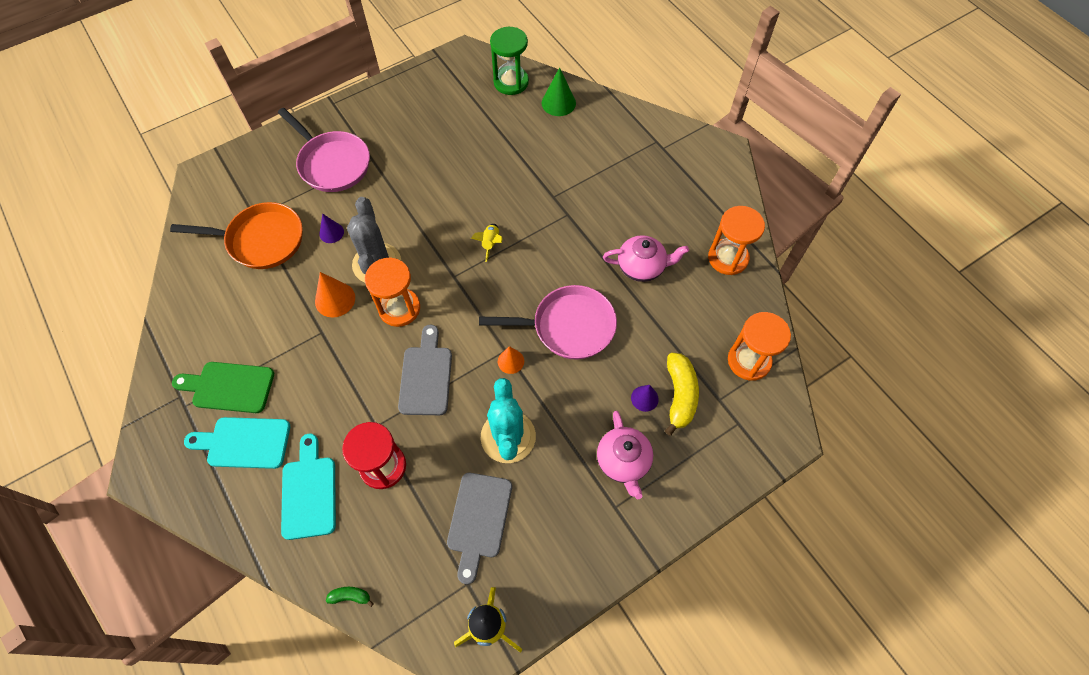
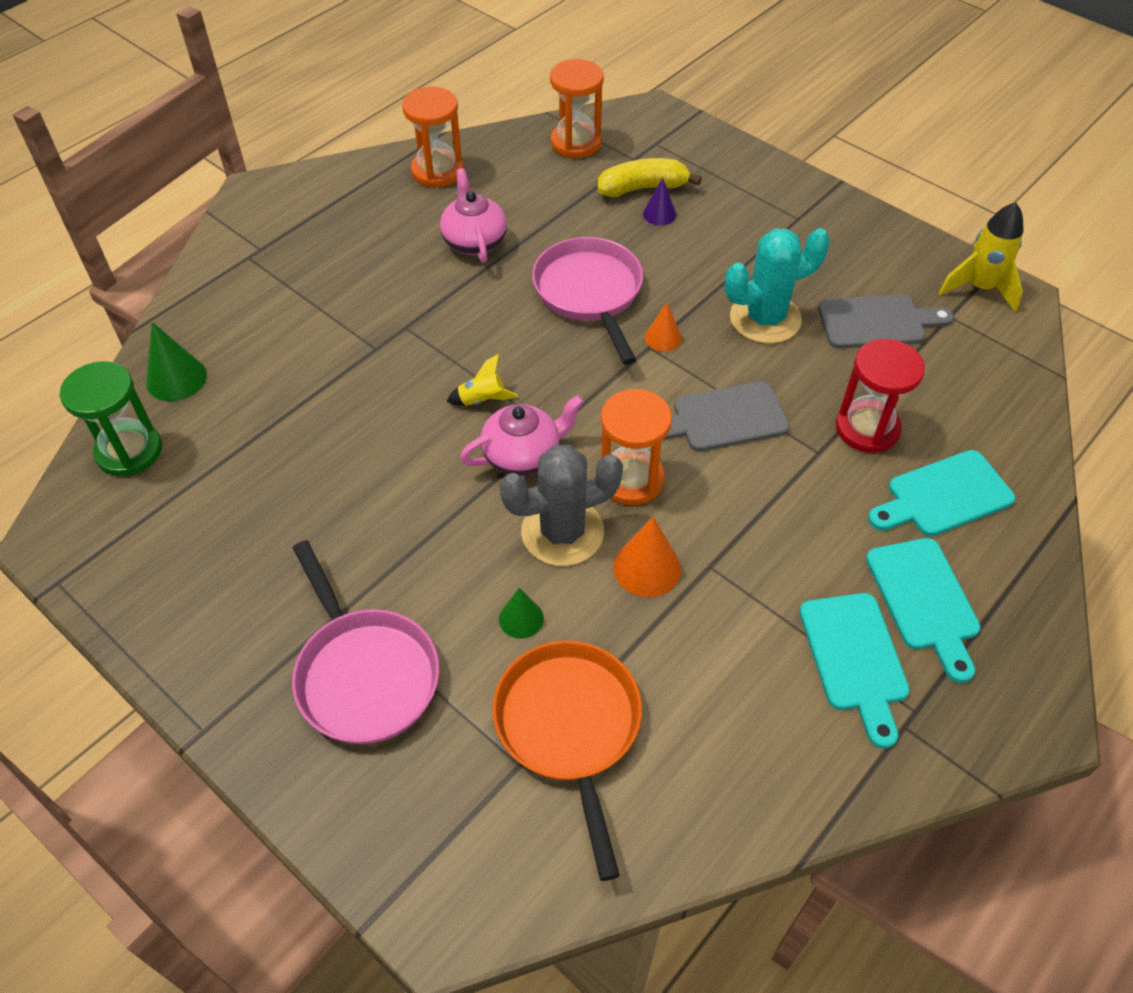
camera: 105 degrees left, 10 degrees down
(229, 387) = (855, 658): green cutting board -> turquoise cutting board
(331, 233) = (521, 618): purple cone -> green cone
(332, 163) = (364, 673): pink pan -> pink pan turned 120 degrees clockwise
(350, 596) = (1031, 413): green banana -> none
(623, 461) = (744, 219): pink teapot -> pink teapot (523, 455)

